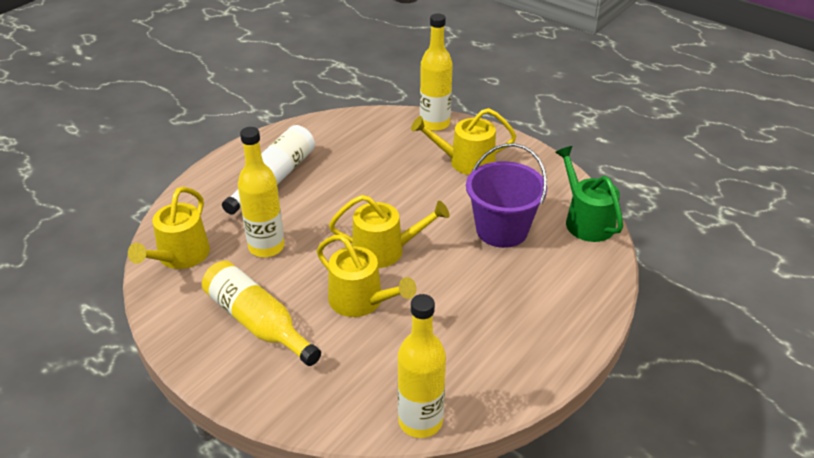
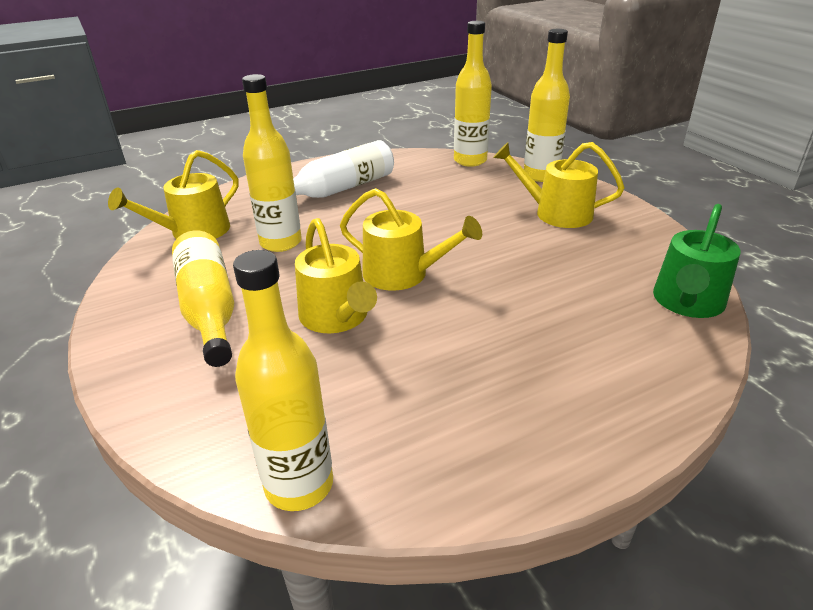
camera: 25 degrees right, 5 degrees down
(368, 119) = (470, 161): none -> yellow bottle
(502, 230) = (561, 286): purple bucket -> none
(586, 221) = (687, 302): green watering can -> green watering can turned 150 degrees counterclockwise

